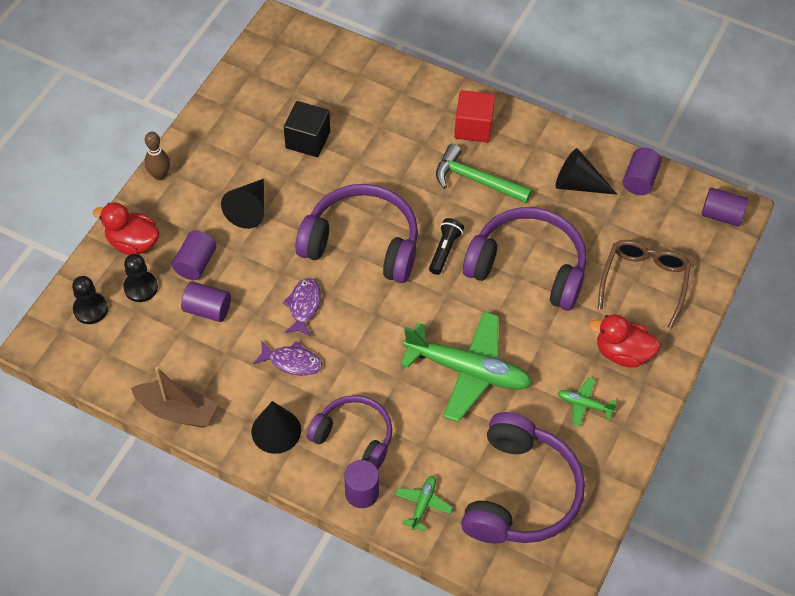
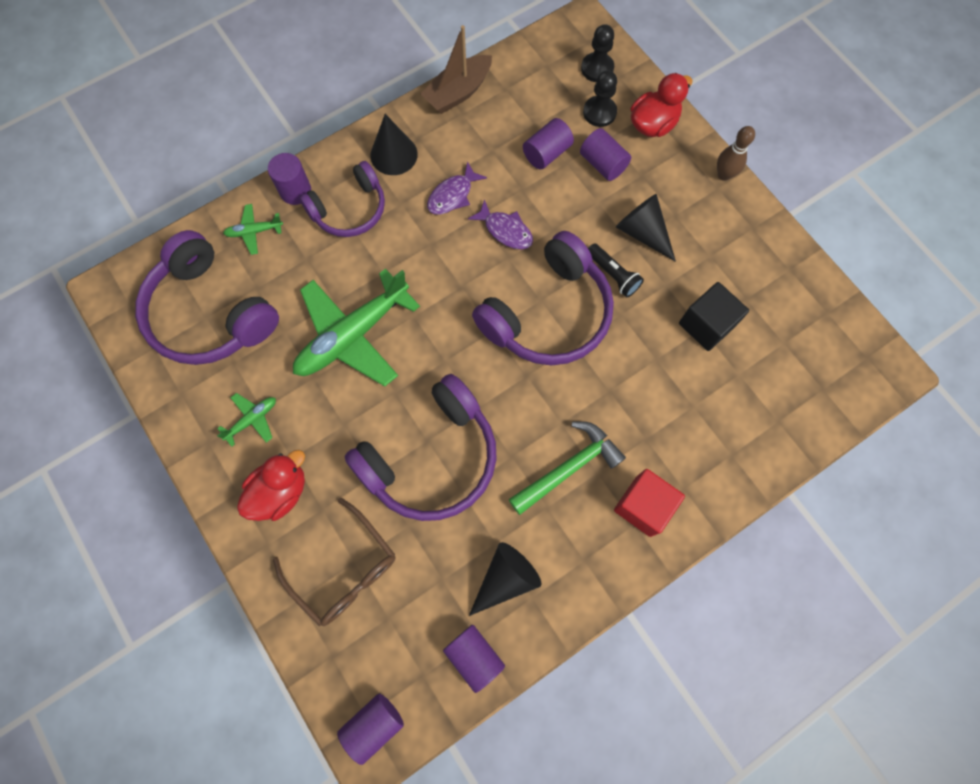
camera: 120 degrees right, 15 degrees up
(423, 504) = (254, 231): green plane -> green plane turned 120 degrees clockwise
(445, 250) = (497, 387): black flashlight -> black flashlight (613, 275)

